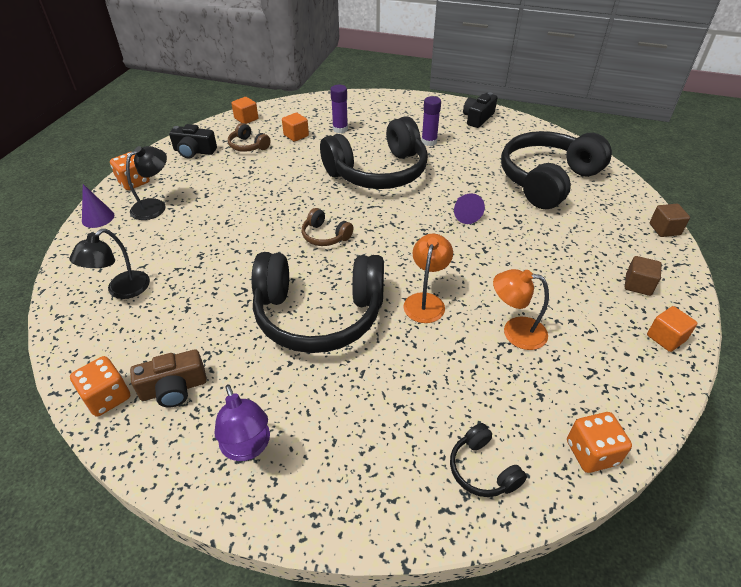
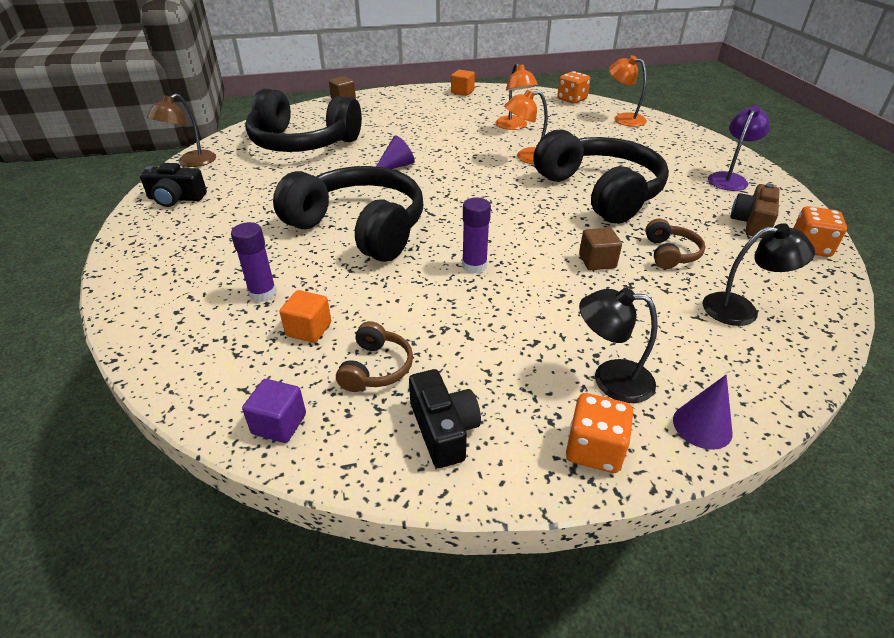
camera: 120 degrees left, 5 degrees down
(174, 388) = (752, 222): brown camera -> brown camera turned 105 degrees counterclockwise
(246, 119) = (279, 424): orange cube -> purple cube
(325, 236) = (506, 222): brown headphones -> brown headphones (670, 253)
(429, 142) = (260, 215): purple glue stick -> purple glue stick (474, 266)
(482, 469) = (623, 118): black headphones -> orange lamp
(536, 129) = (191, 162): none -> brown lamp
(638, 285) = (420, 101): brown cube -> brown cube (597, 261)

